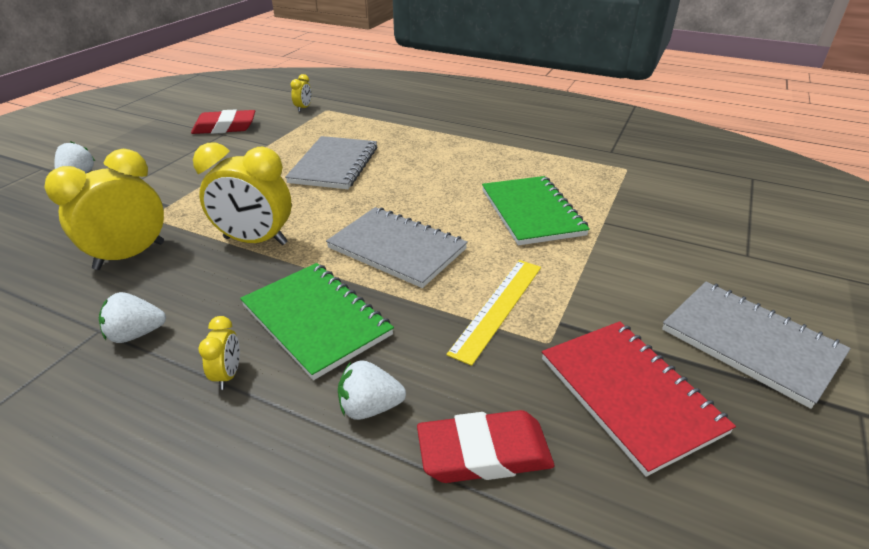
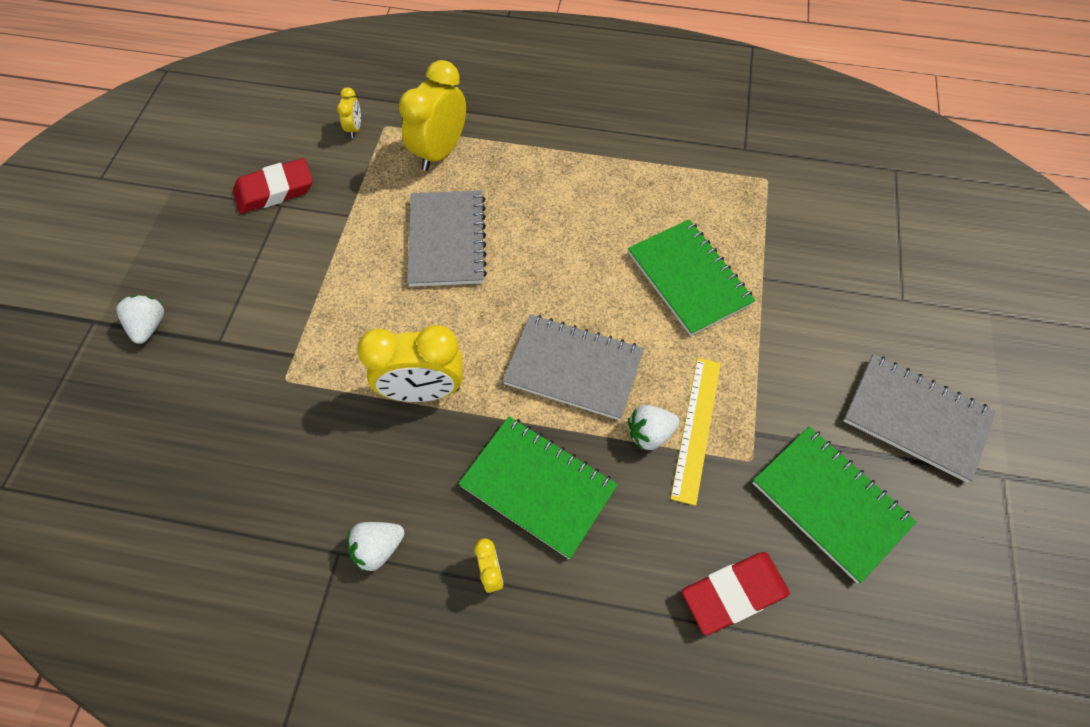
camera: 15 degrees left, 25 degrees up
(130, 256) = (303, 445): yellow clock -> yellow clock (440, 152)
(370, 407) = (628, 574): white strawberry -> white strawberry (650, 433)
(629, 394) = (829, 503): red notebook -> green notebook

